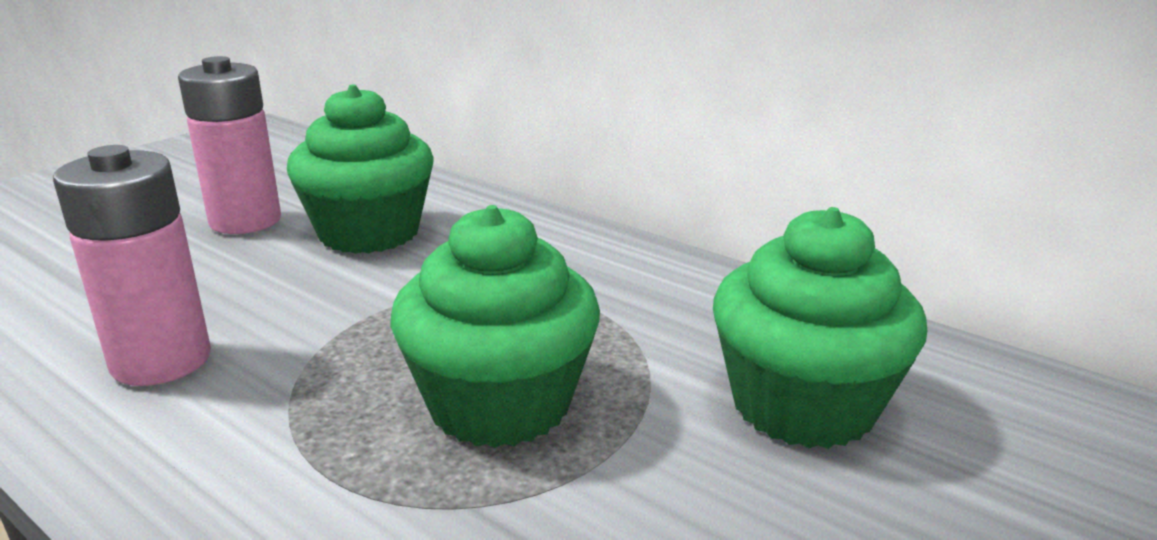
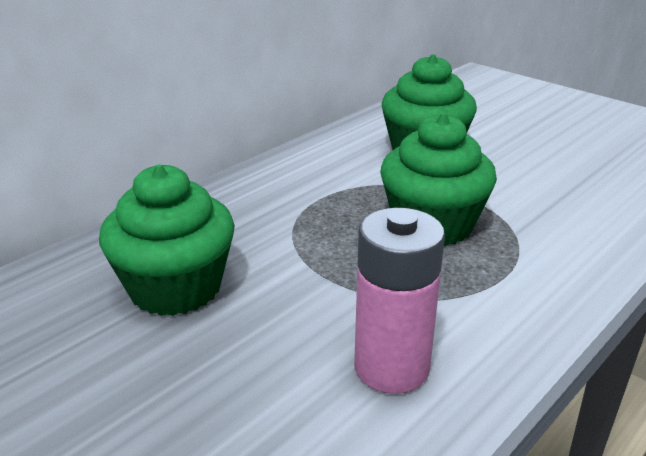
camera: 85 degrees left, 5 degrees up
(245, 221) = (110, 372): pink battery -> none

